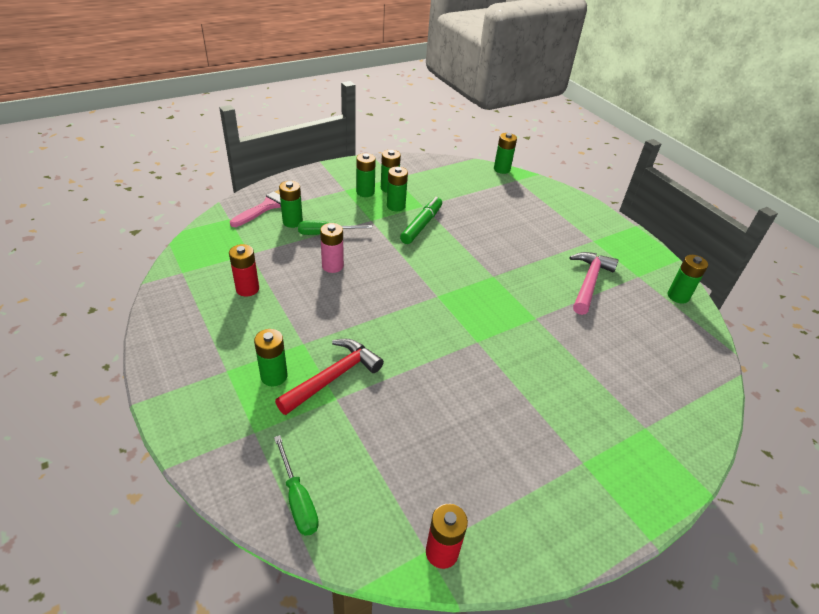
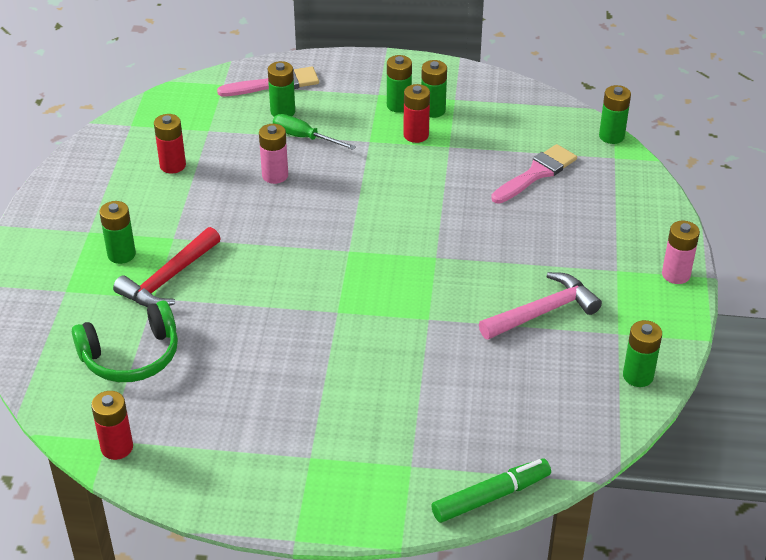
camera: 40 degrees right, 0 degrees up
(298, 499) = (51, 355): green screwdriver -> none
(333, 377) = (169, 279): red hammer -> red hammer turned 135 degrees clockwise
(369, 459) = (131, 356): none -> green headphones
(396, 206) = (416, 135): green battery -> red battery
(421, 225) = (420, 168): green marker -> green marker (491, 497)
(489, 203) = (536, 173): none -> pink brush
(622, 230) = (676, 274): none -> pink battery

